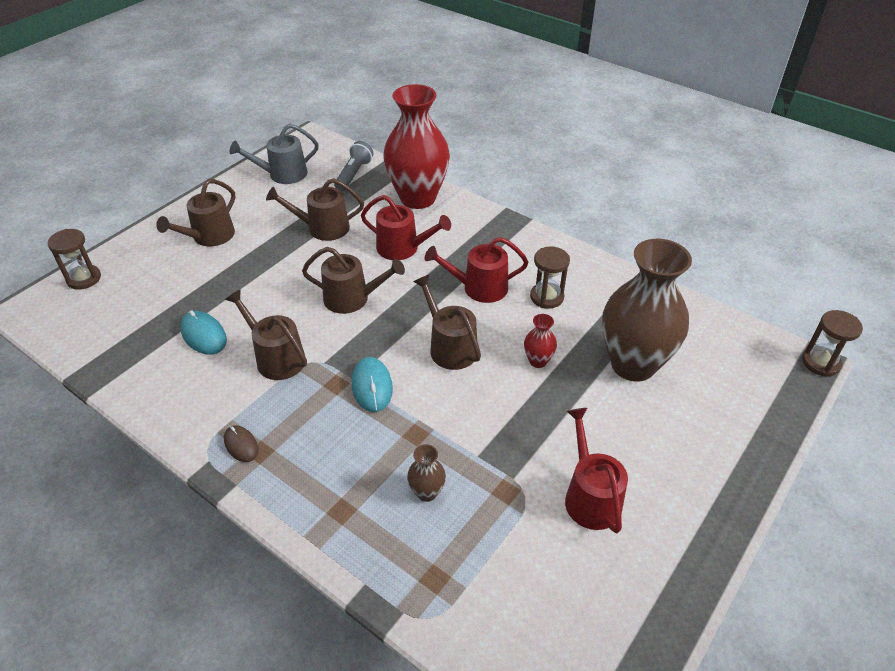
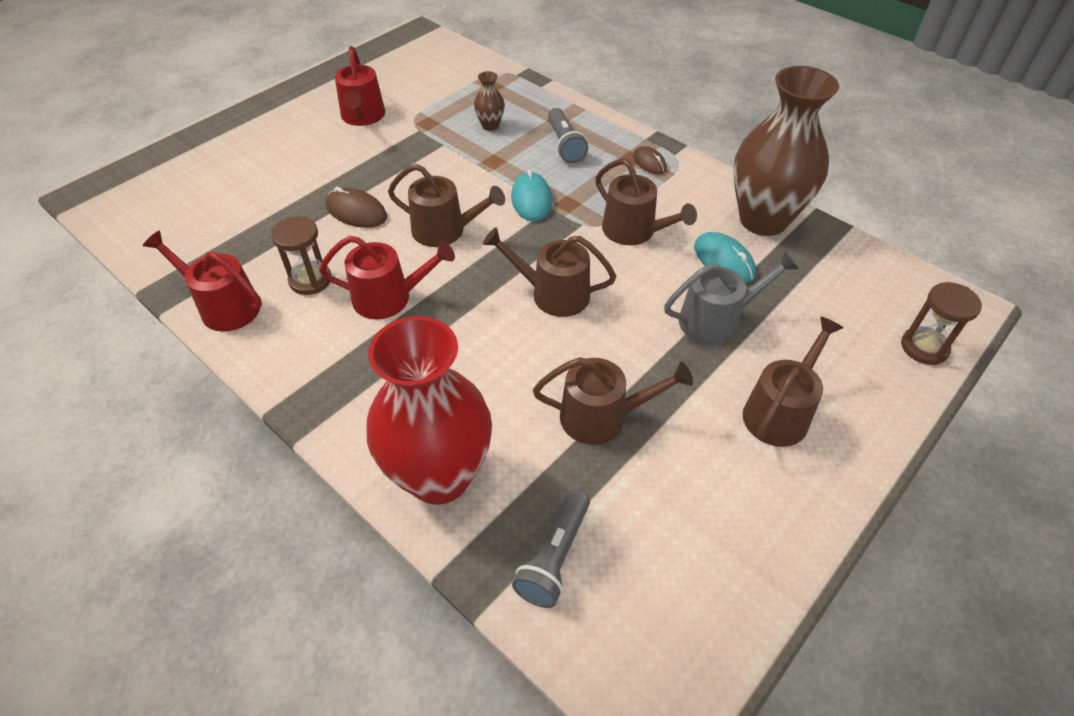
camera: 175 degrees left, 5 degrees up
(283, 174) = (697, 569): grey watering can -> grey watering can (716, 320)
(335, 466) = (565, 145): none -> grey flashlight
(402, 248) = (480, 368): red watering can -> red watering can (224, 306)
(450, 347) = (444, 230): brown watering can -> brown watering can turned 45 degrees counterclockwise
(538, 361) = (356, 211): red vase -> brown mouse
(633, 364) = (261, 202): brown vase -> brown vase (763, 220)
(820, 363) = (72, 193): brown hourglass -> none

